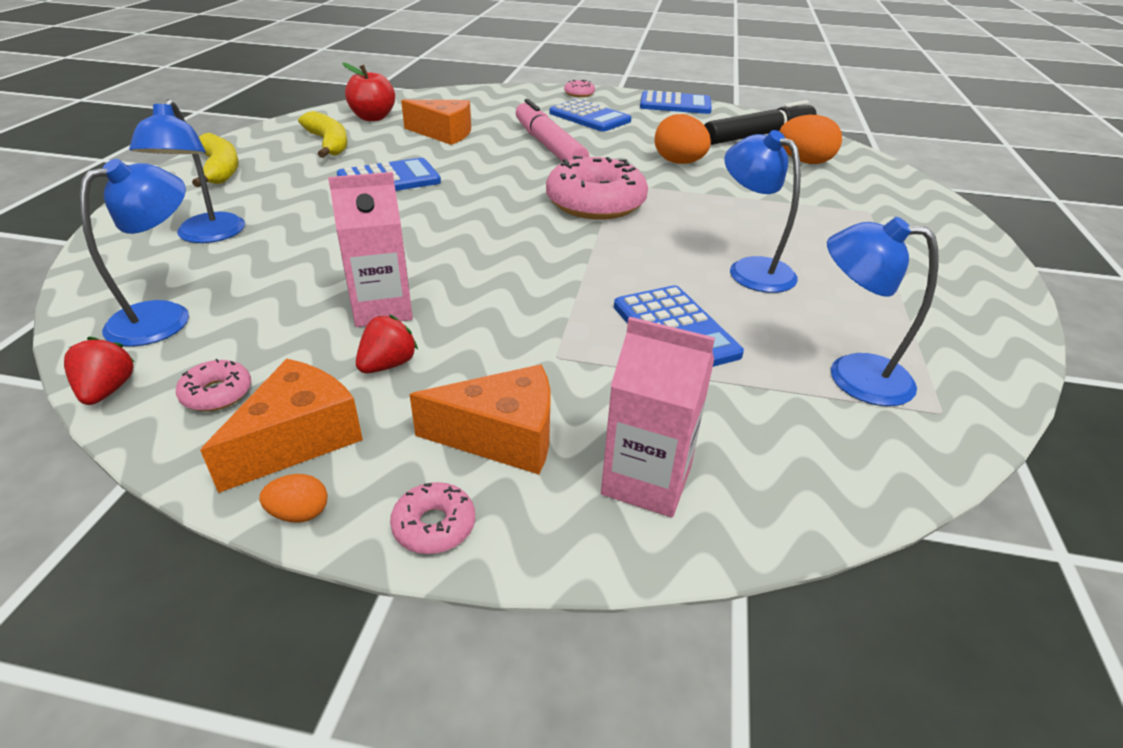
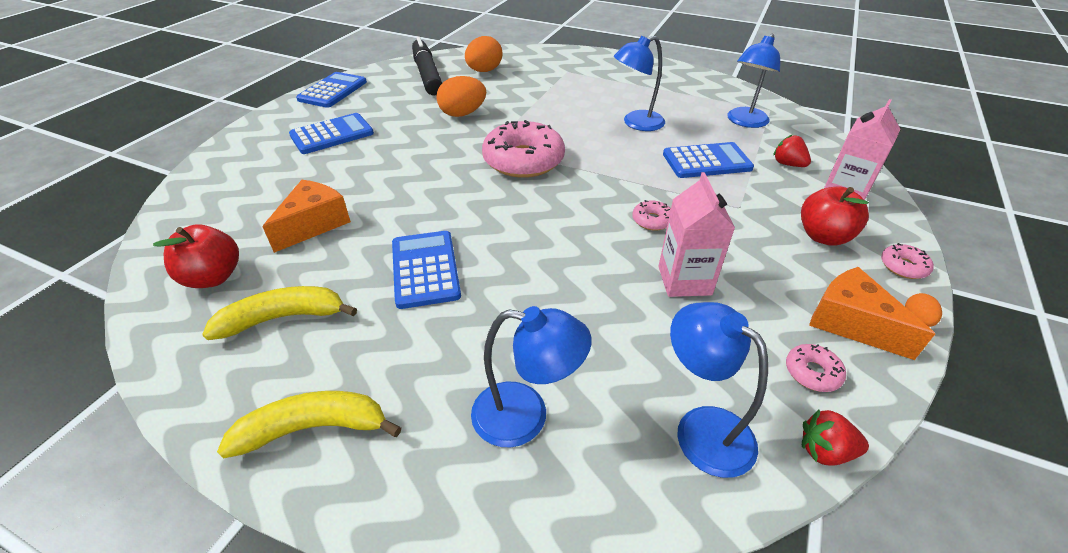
camera: 75 degrees left, 5 degrees up
(388, 365) = (759, 279): red strawberry -> red strawberry (788, 164)
(502, 437) = (823, 236): orange cheese -> red apple
(549, 146) = (393, 165): pink marker -> none
(579, 94) = (260, 130): pink donut -> pink donut (652, 220)

